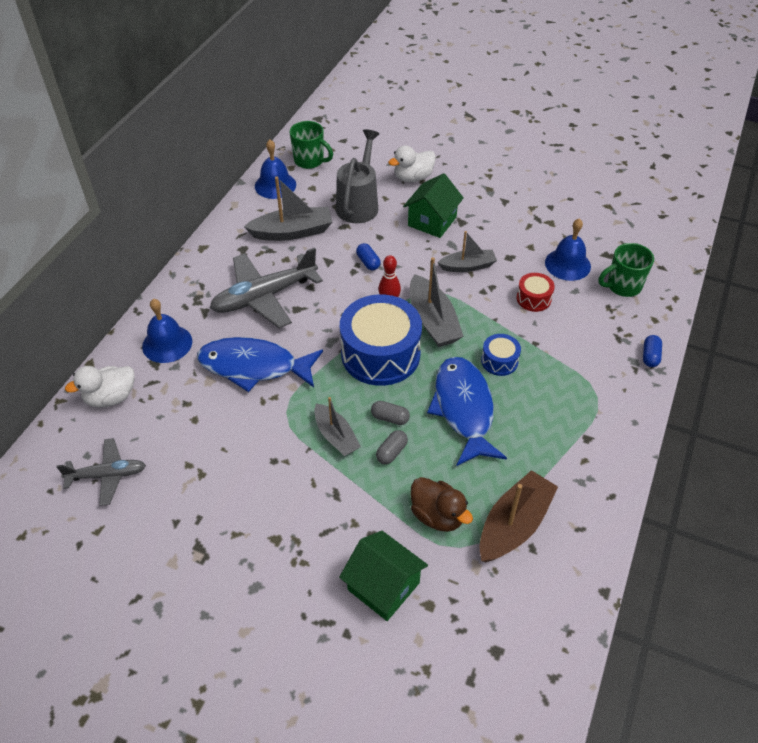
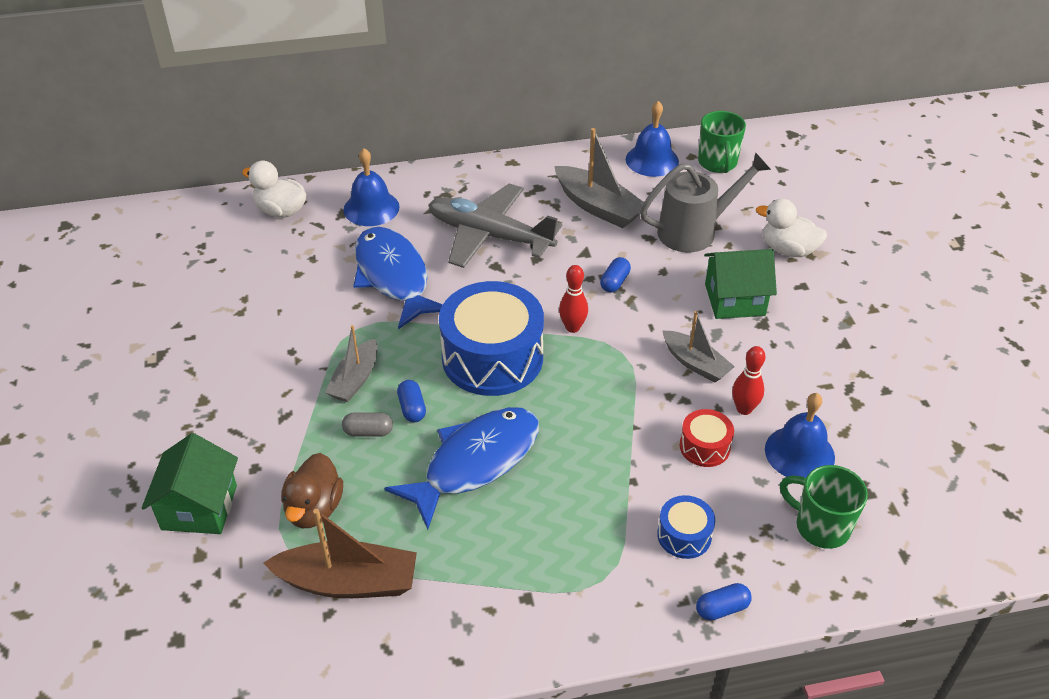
camera: 55 degrees right, 5 degrees down
(107, 475) = (197, 257): grey plane -> none
(390, 418) = (412, 408): grey capsule -> blue capsule
(432, 321) = (580, 375): grey boat -> none
(499, 361) = (573, 461): blue drum -> blue drum (684, 535)
(519, 267) = (744, 409): none -> red bowling pin

